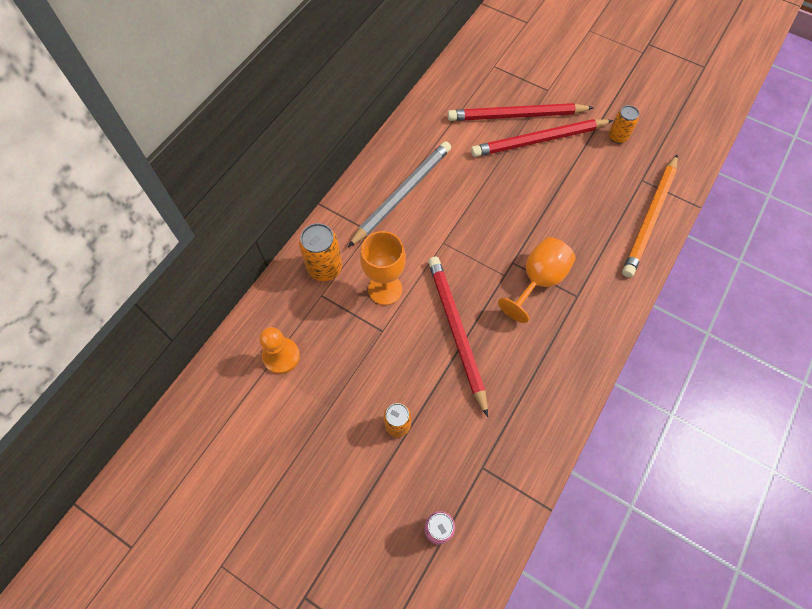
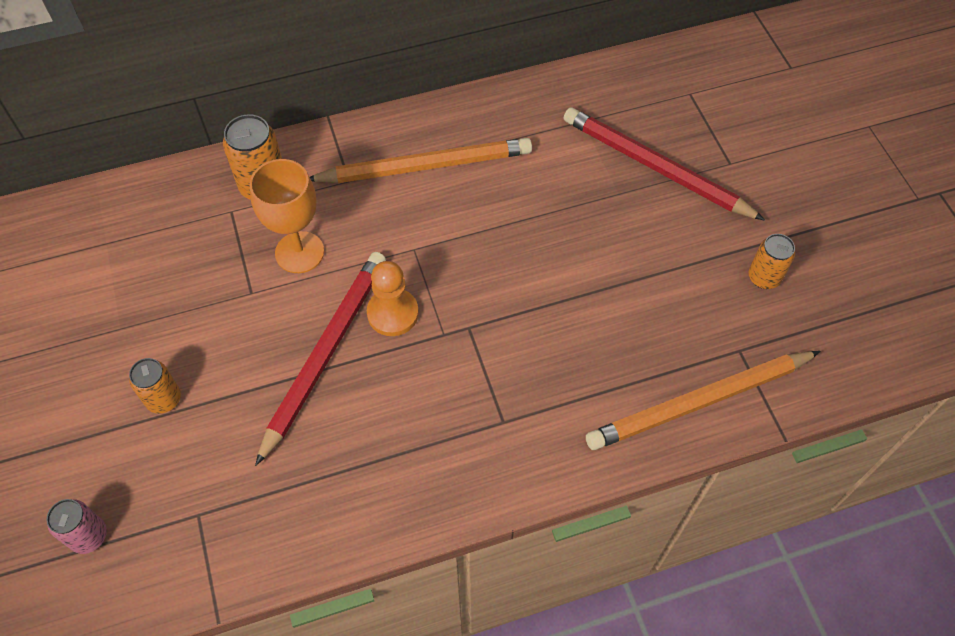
camera: 40 degrees right, 5 degrees down
(281, 356) = (131, 242): orange pawn -> orange pawn (393, 313)
(402, 194) = (424, 166): grey pencil -> orange pencil
(538, 281) = (476, 369): orange goblet -> none
(539, 140) = (653, 214): red pencil -> none

